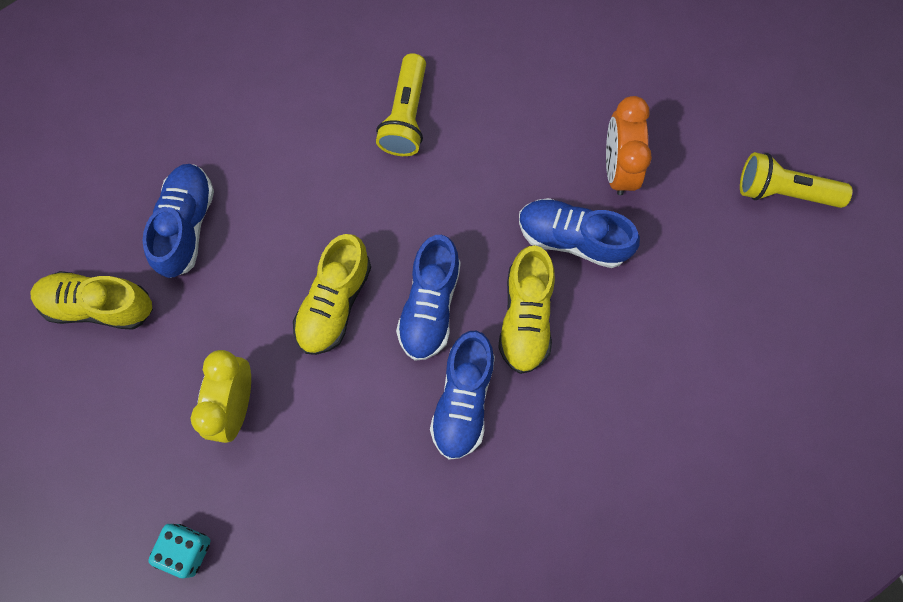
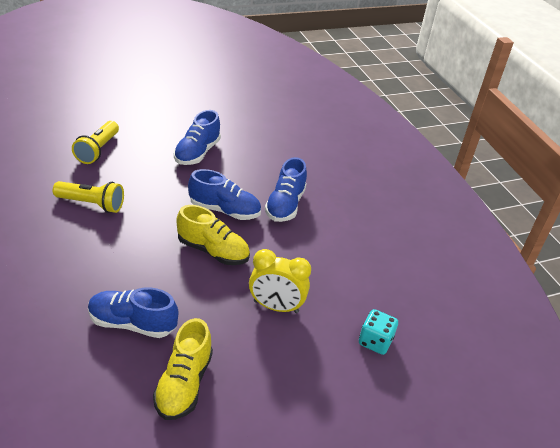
camera: 90 degrees left, 35 degrees down
(463, 400) = (285, 205): blue shoe -> blue shoe turned 90 degrees clockwise
(526, 317) = (239, 175): yellow shoe -> none
(618, 167) = (160, 132): orange clock -> none
(784, 190) = (191, 88): yellow flashlight -> yellow flashlight (98, 150)

